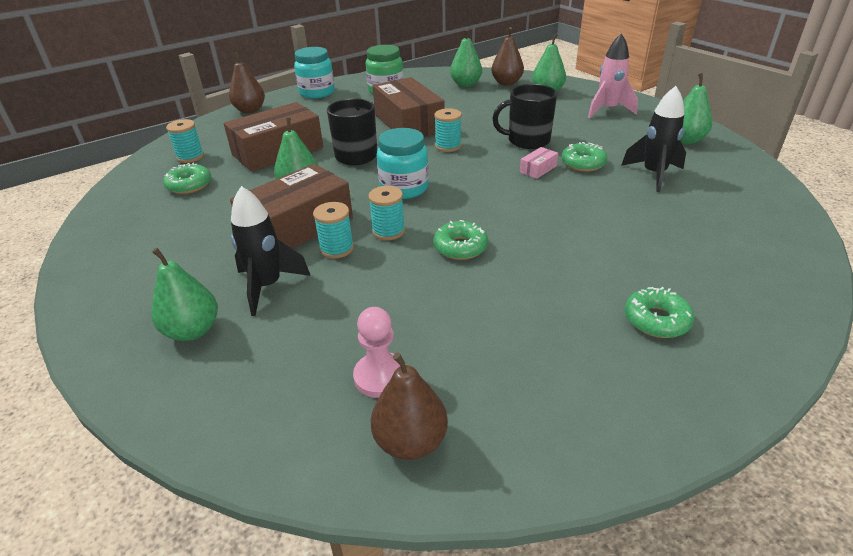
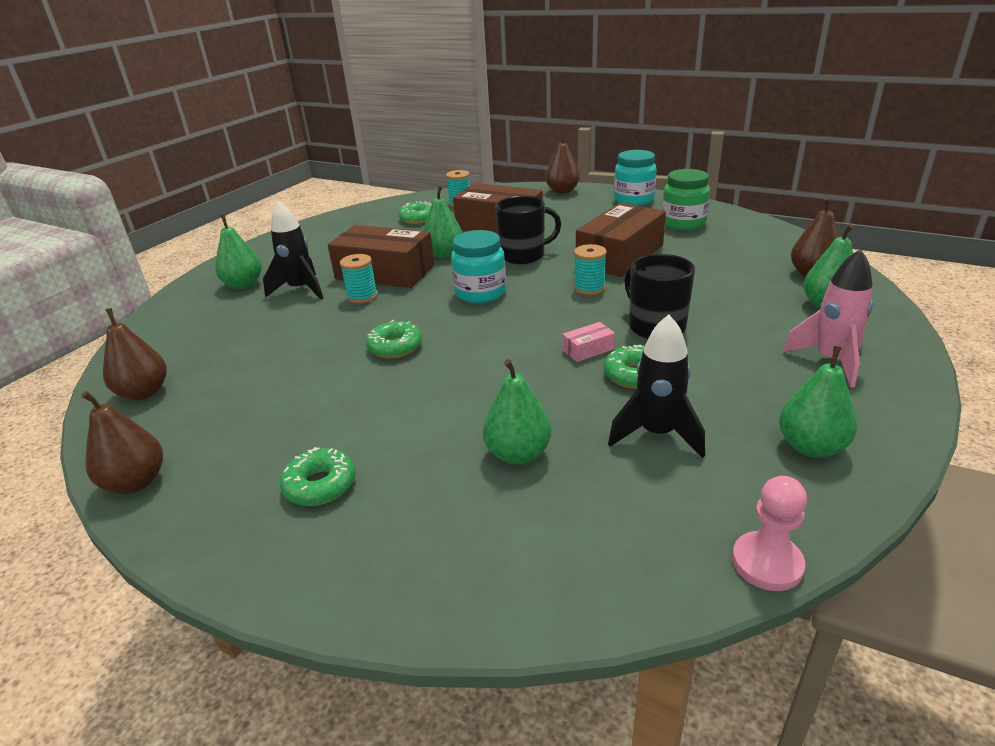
camera: 65 degrees right, 5 degrees down
(380, 376) = (209, 362): pink pawn -> pink pawn (767, 563)
(388, 231) = (401, 308): turquoise spool -> none
(465, 84) = (766, 253): green pear -> green pear (518, 454)
(538, 169) = (588, 349): pink box -> pink box turned 45 degrees counterclockwise
(604, 449) = (136, 482): none -> brown pear

